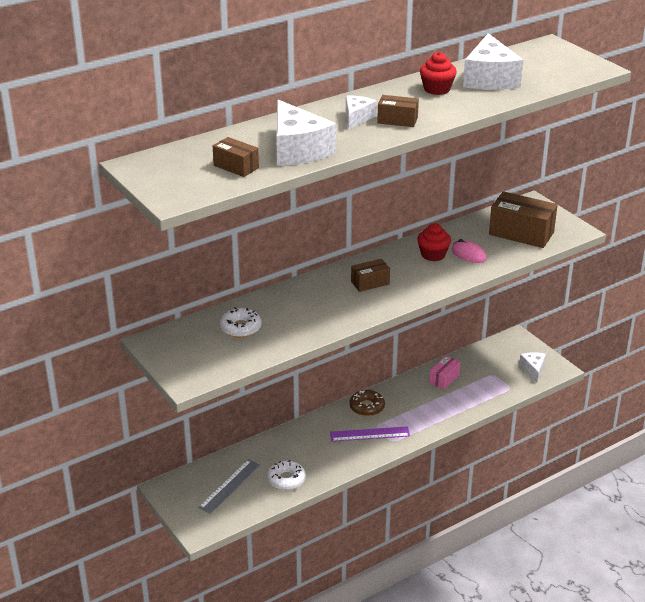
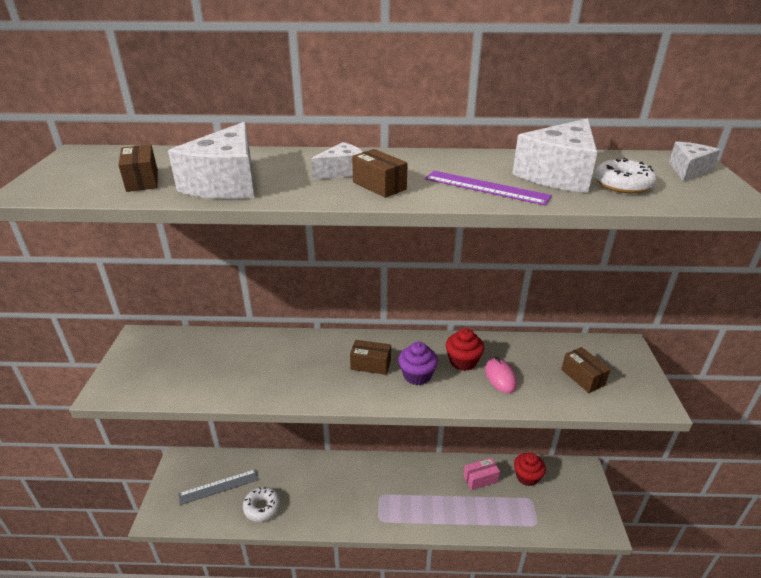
camera: 35 degrees right, 0 degrees up
(240, 328) = (213, 358): white donut -> white donut (622, 184)
(367, 407) = (389, 471): brown donut -> none
(369, 434) = (367, 501): purple ruler -> purple ruler (486, 187)
(411, 276) = (417, 375): none -> purple cupcake
(437, 89) = (477, 168): red cupcake -> red cupcake (527, 477)
(521, 233) = (582, 377): brown box -> brown box, size x0.55
(533, 370) = (576, 516): white cheese -> white cheese (688, 170)

